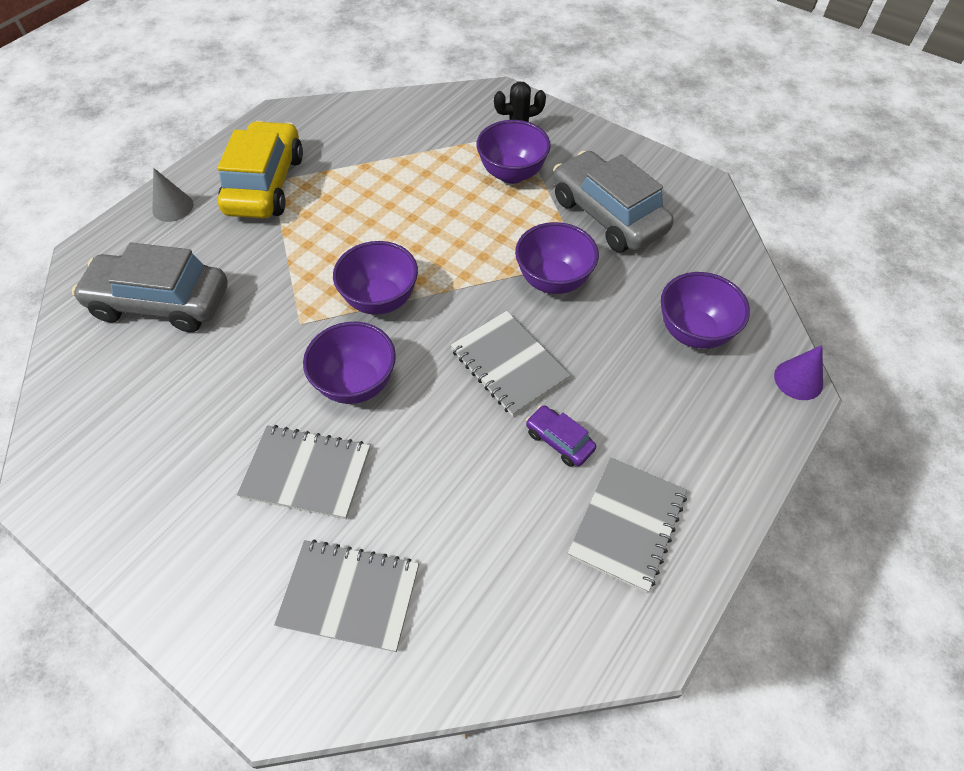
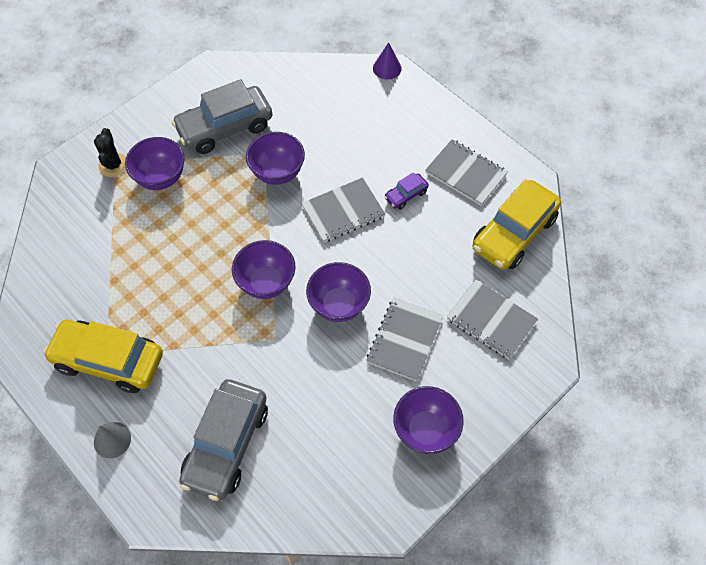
camera: 80 degrees left, 5 degrees up
(349, 596) = (491, 320): grey notebook -> grey notebook turned 75 degrees counterclockwise
(525, 618) = (513, 233): none -> yellow car
(694, 332) = (341, 107): purple bowl -> purple bowl (425, 430)

